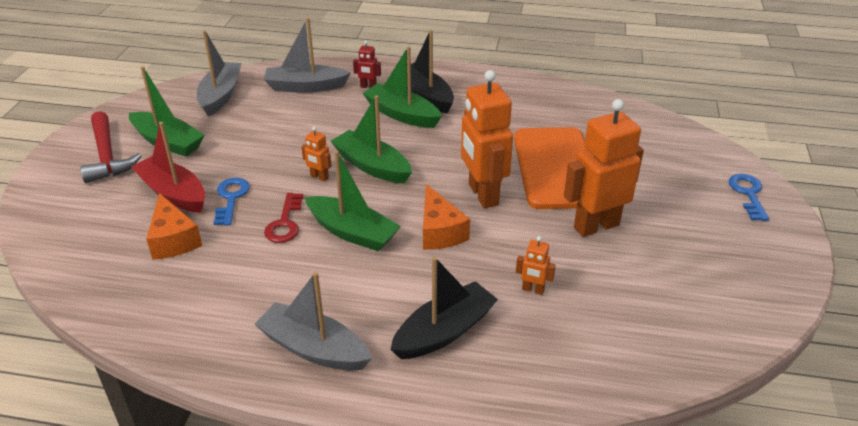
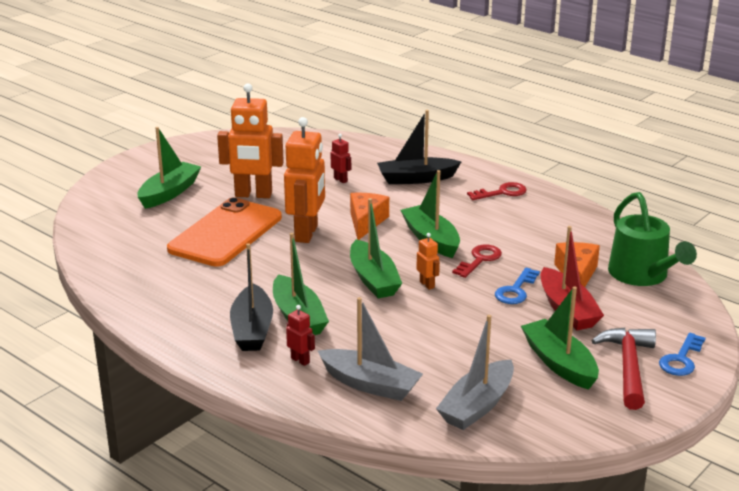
camera: 150 degrees left, 10 degrees down
(98, 263) = (642, 275): none -> green watering can
(314, 348) = (502, 192): grey boat -> red key
(533, 290) = (340, 180): orange robot -> red robot
(678, 196) = (169, 193): none -> green boat
(748, 194) = (121, 180): blue key -> blue key (681, 359)

